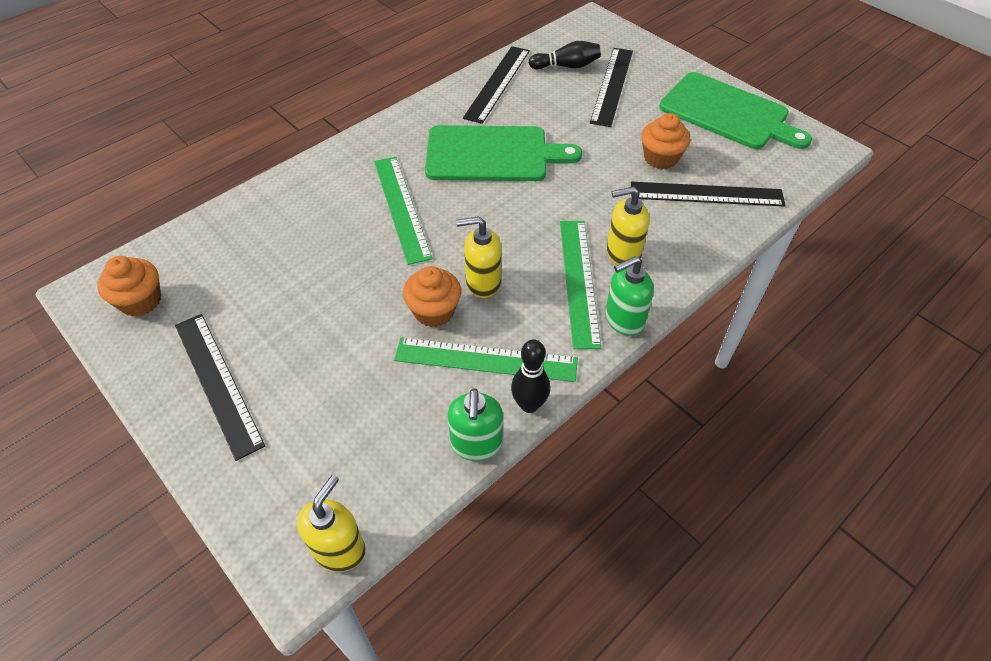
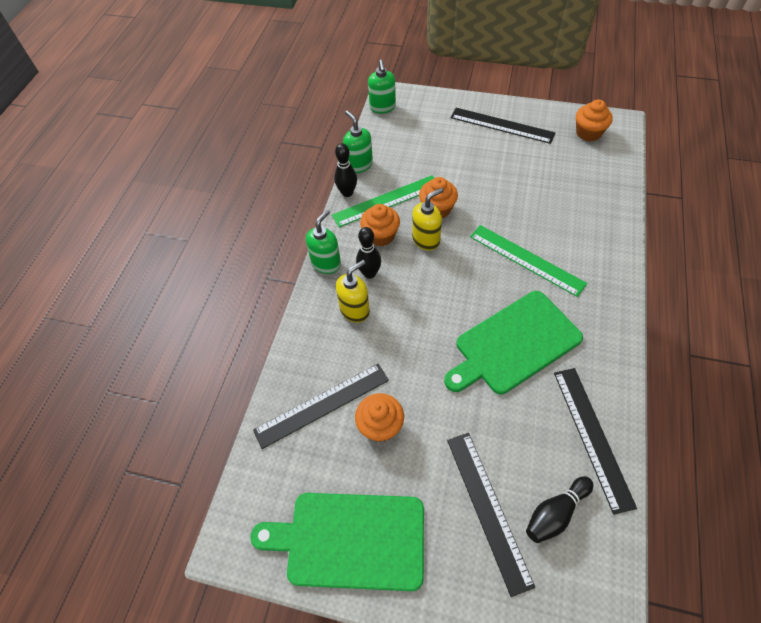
camera: 150 degrees right, 5 degrees up
(339, 549) = (382, 107): yellow soap dispenser -> green soap dispenser
(531, 317) = (380, 235): none -> orange cupcake
(579, 281) = (370, 273): green ruler -> black bowling pin

